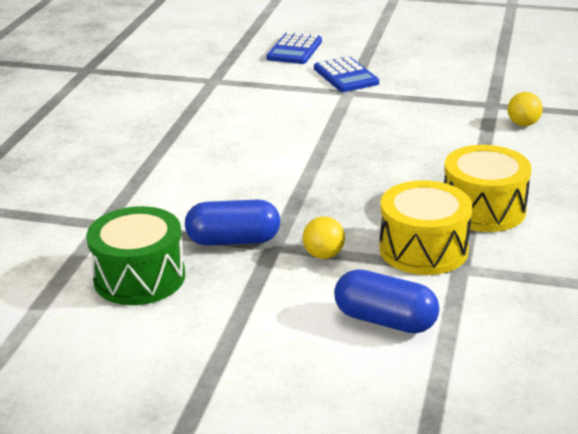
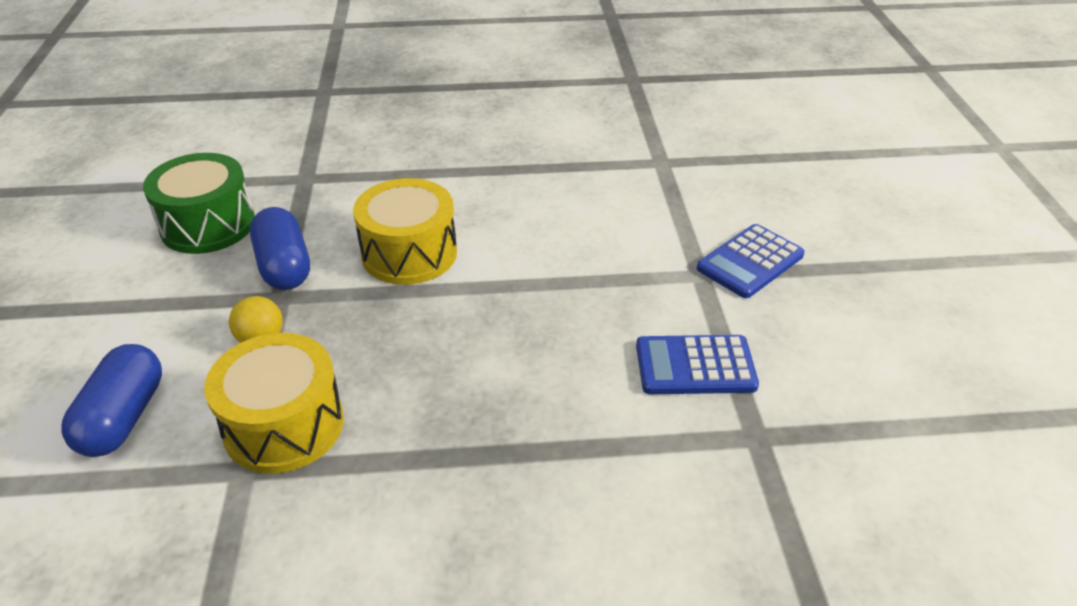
camera: 70 degrees right, 10 degrees up
(294, 50) = (800, 201): blue calculator -> blue calculator (695, 366)
(483, 209) = (401, 473): yellow drum -> yellow drum (409, 253)
(523, 124) = (703, 487): yellow ball -> none

